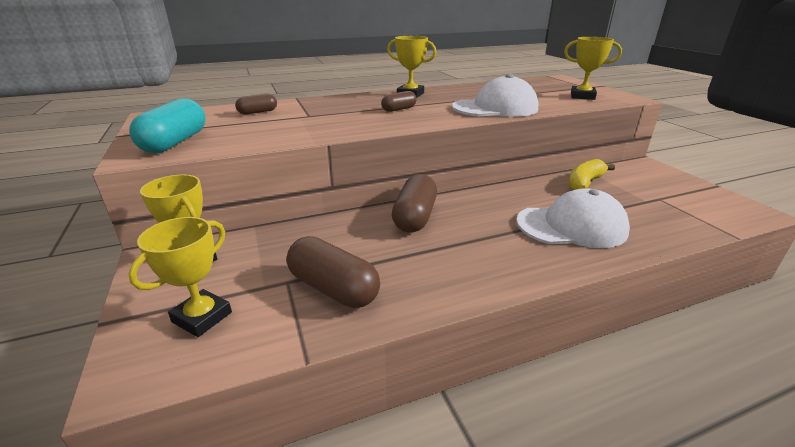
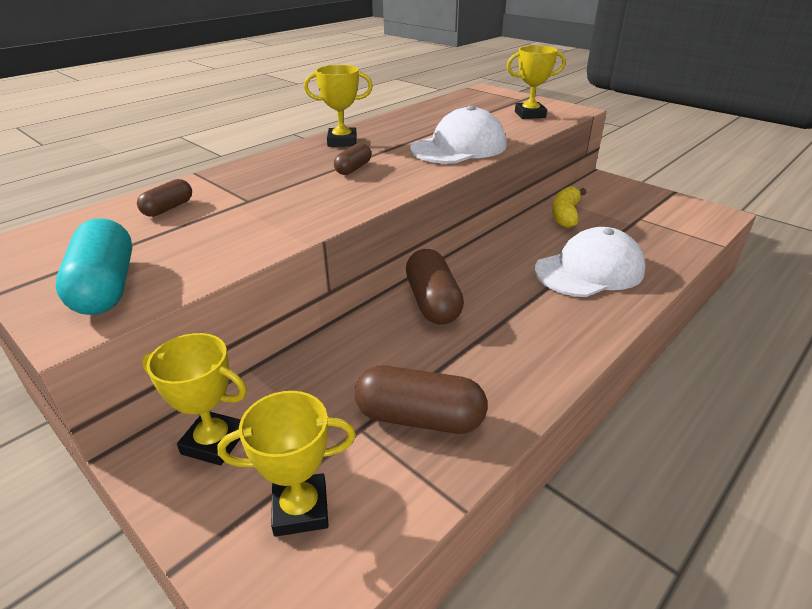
camera: 25 degrees left, 5 degrees up
(202, 317) = (300, 509): yellow trophy -> yellow trophy turned 75 degrees clockwise

